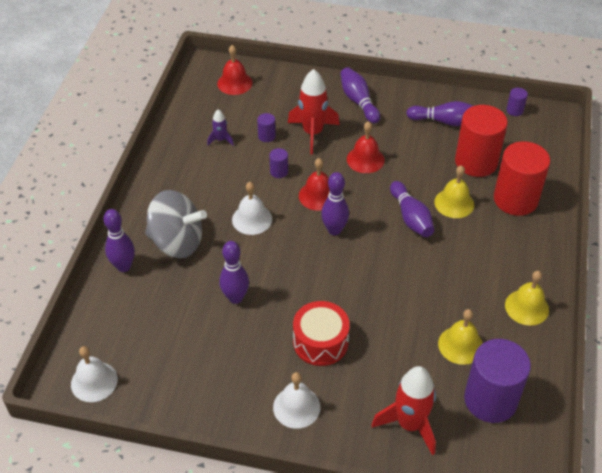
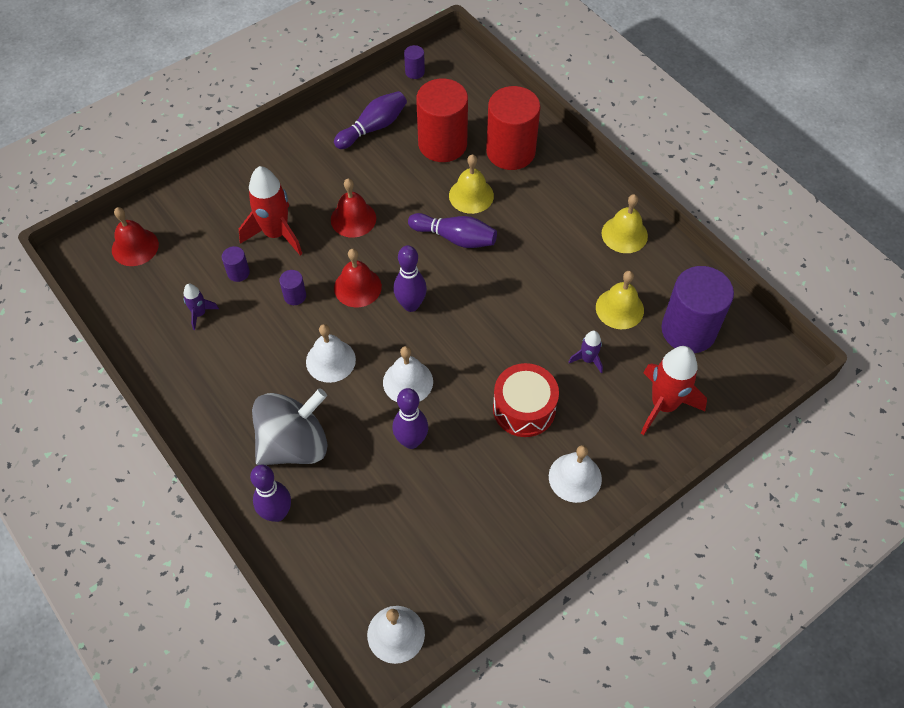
camera: 50 degrees left, 10 degrees up
(276, 267) = (408, 382): none -> white bell
(358, 101) = (277, 169): purple bowling pin -> none
(397, 353) = (587, 359): none -> purple rocket

